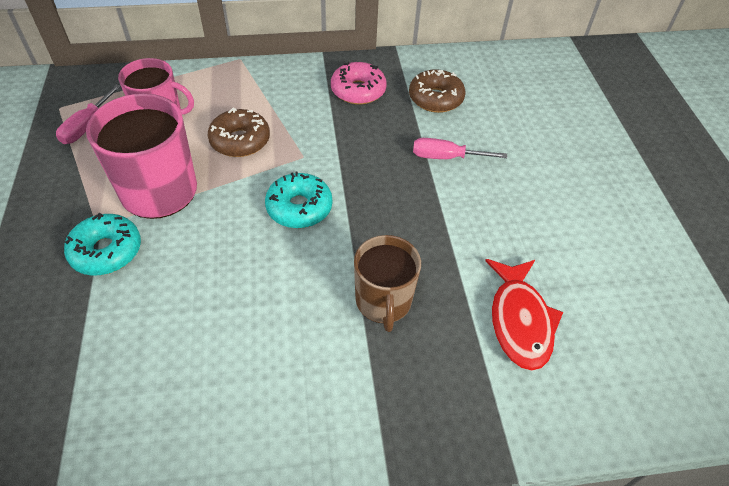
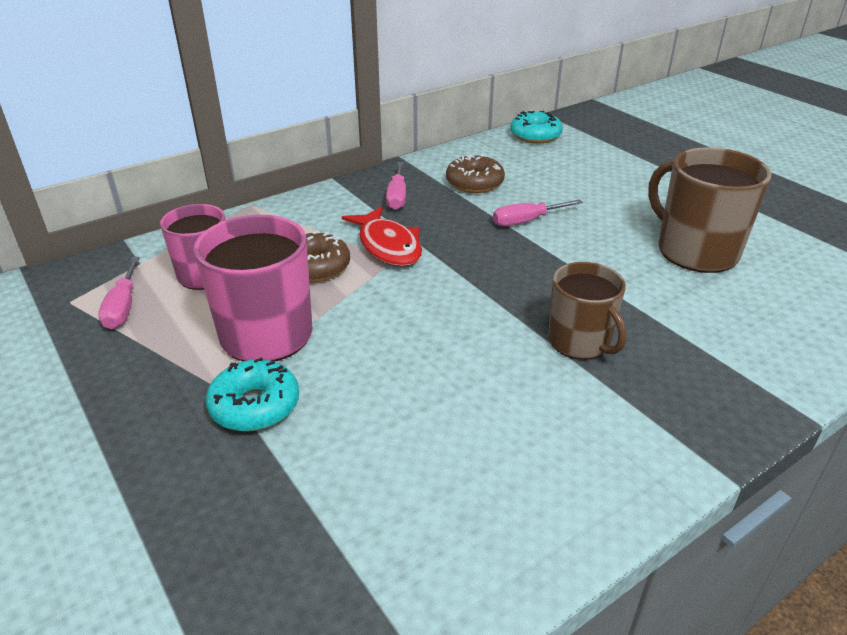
camera: 25 degrees left, 15 degrees down
(299, 208) = (429, 300): turquoise donut -> turquoise donut (535, 136)
(358, 91) = (397, 197): pink donut -> pink screwdriver
(519, 320) = (704, 313): red fish -> red fish (388, 246)
(574, 251) = (695, 251): none -> brown mug

